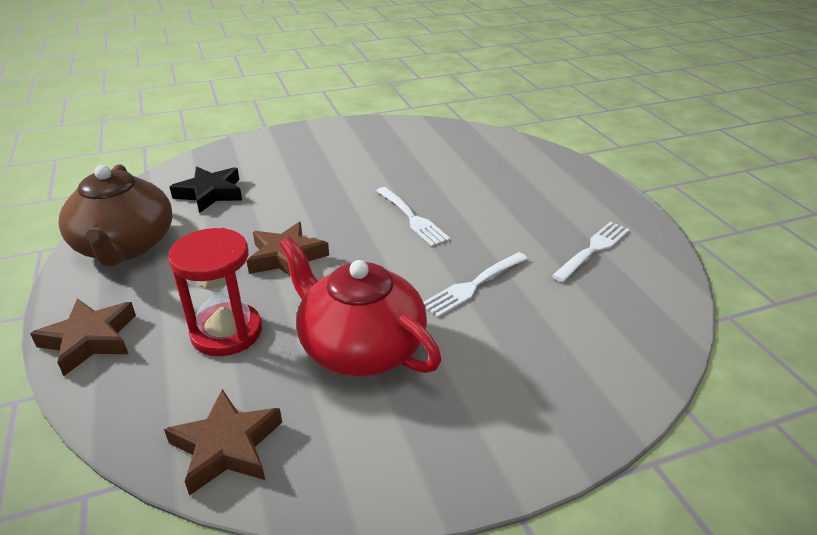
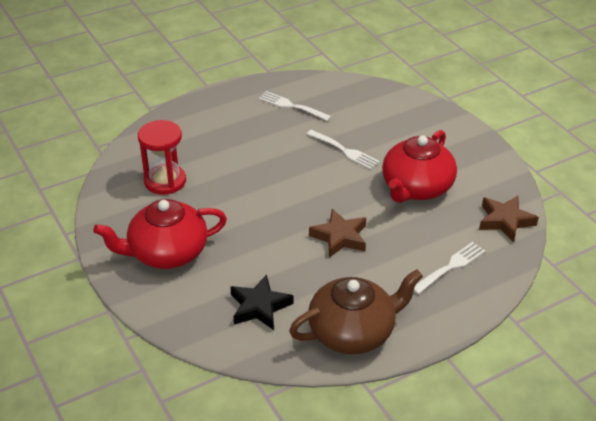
camera: 100 degrees left, 5 degrees up
(90, 339) = (458, 306): brown star -> none
(226, 332) = (426, 245): red hourglass -> red hourglass (165, 181)
(322, 151) = (167, 253): none -> red teapot
(412, 218) = (272, 184): white fork -> white fork (450, 267)

